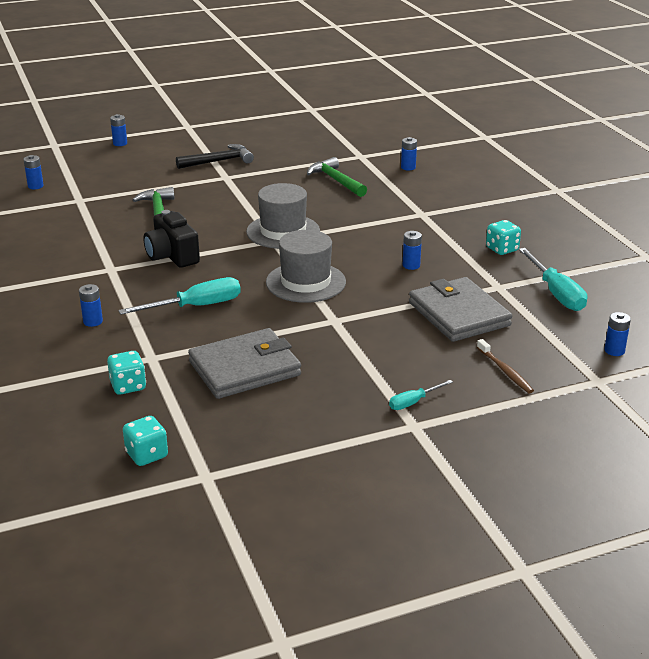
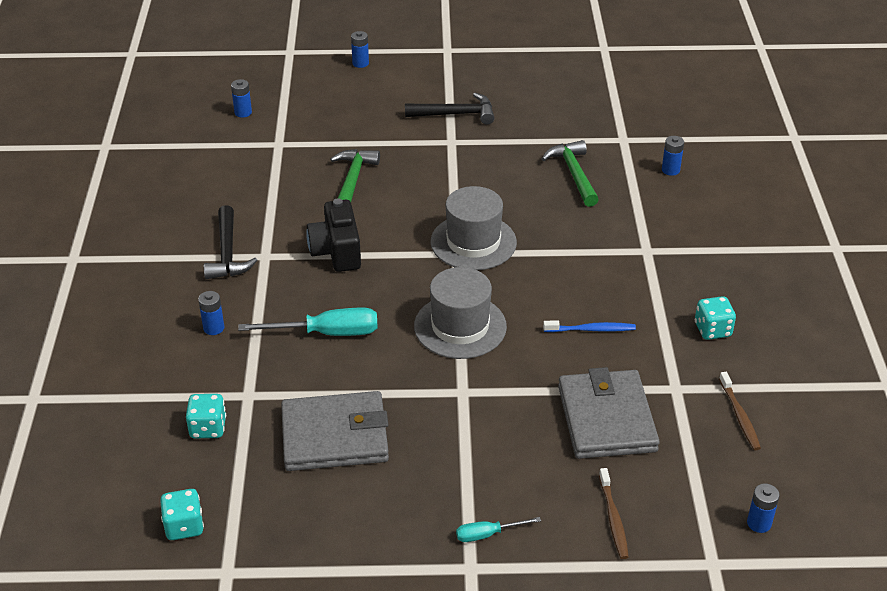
camera: 20 degrees right, 10 degrees up
(76, 273) = (228, 253): none -> black hammer
(411, 265) = (591, 329): blue battery -> blue toothbrush
(556, 293) = (739, 416): turquoise screwdriver -> brown toothbrush

